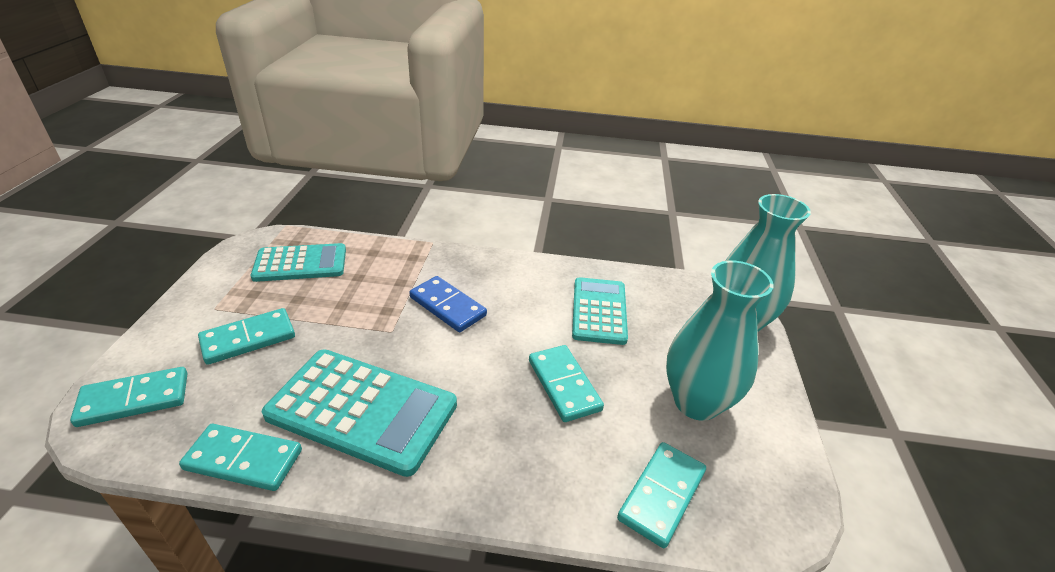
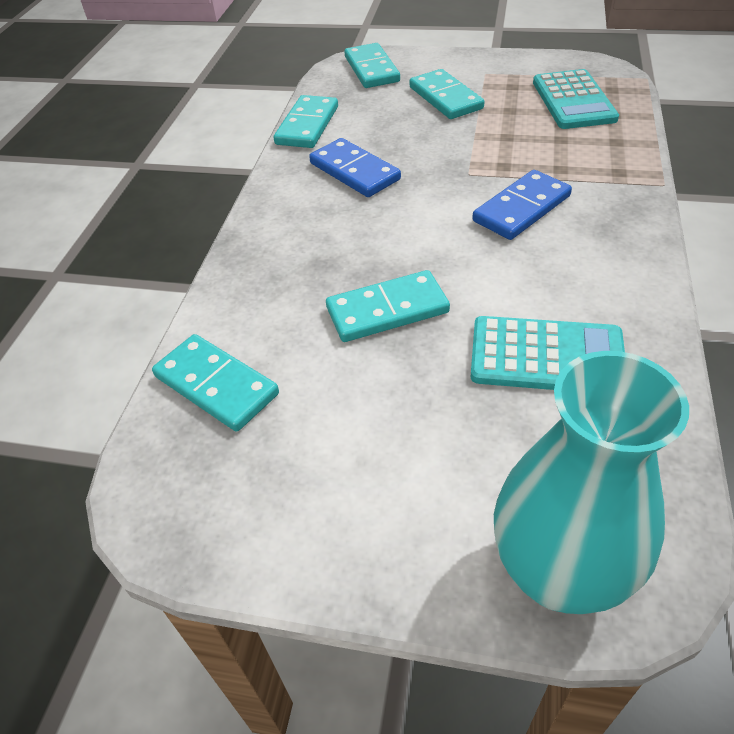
camera: 100 degrees right, 10 degrees up
(362, 410) = (354, 171): turquoise calculator -> blue domino
(696, 402) = (353, 451): turquoise vase -> none

